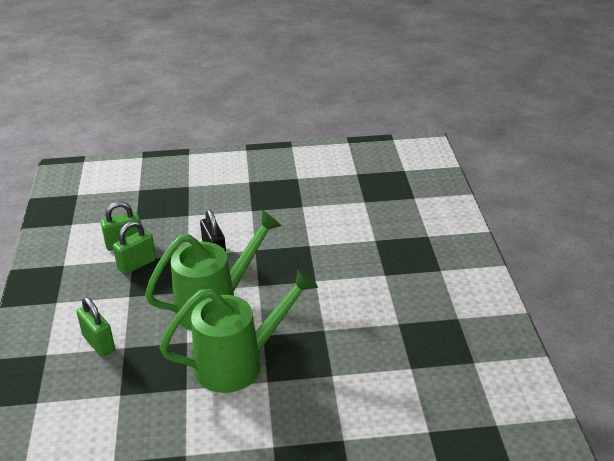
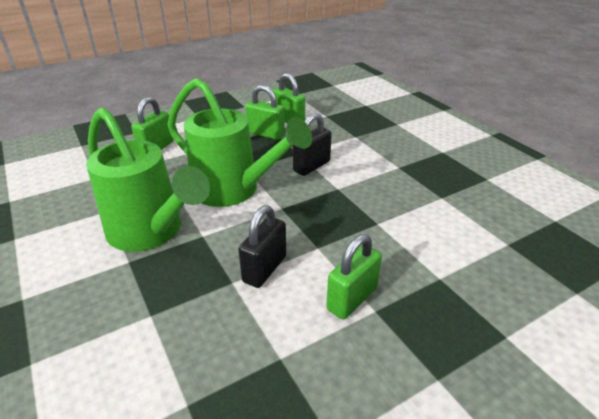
camera: 65 degrees right, 0 degrees up
(321, 311) = (265, 269): none -> black padlock
(371, 281) = (352, 299): none -> green padlock

